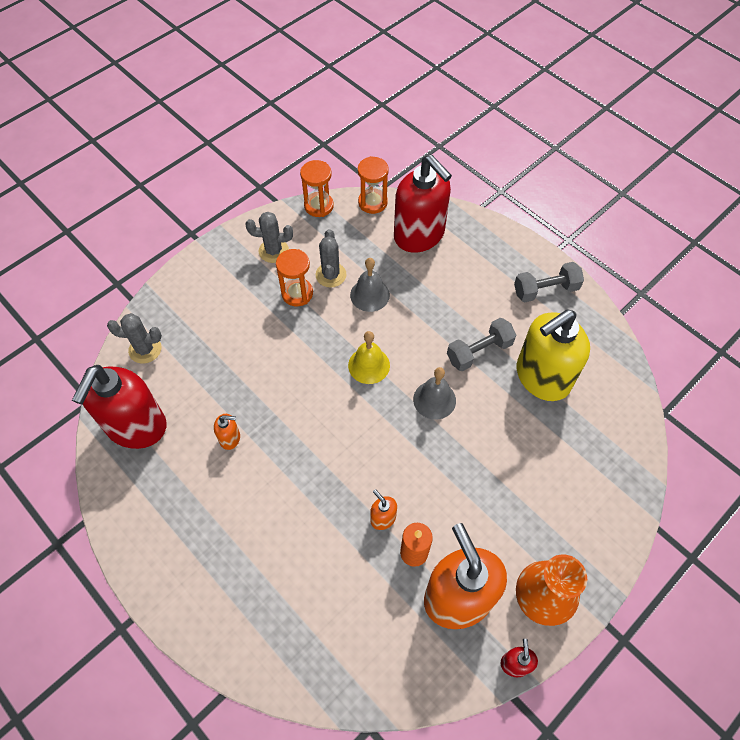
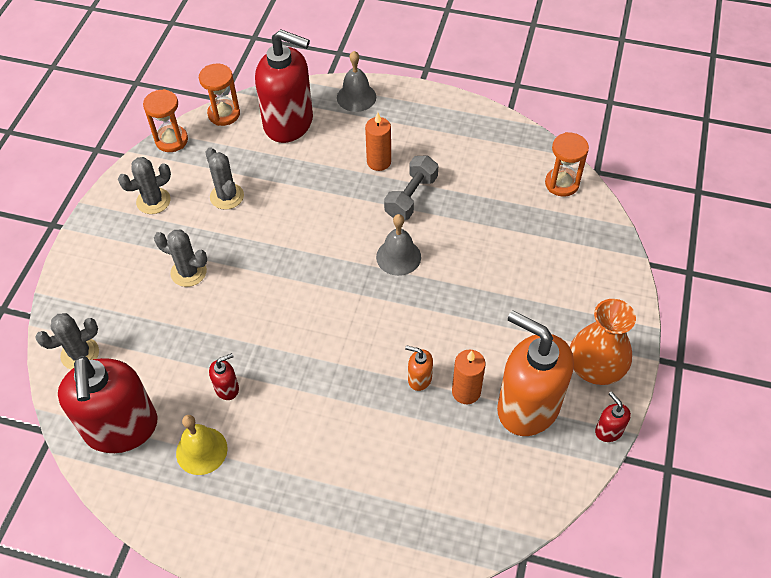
camera: 30 degrees left, 5 degrees down
(230, 438) = (227, 388): orange soap dispenser -> red soap dispenser
(262, 324) = (188, 272): none -> grey cactus
(297, 293) = (204, 228): orange hourglass -> orange hourglass (562, 183)
(369, 295) = (277, 196): grey bell -> grey bell (356, 97)
(369, 365) = (318, 257): yellow bell -> yellow bell (201, 450)
(472, 306) = (379, 162): none -> orange candle
(542, 377) = (479, 192): yellow soap dispenser -> none
(545, 290) = (435, 119): grey dumbbell -> none

